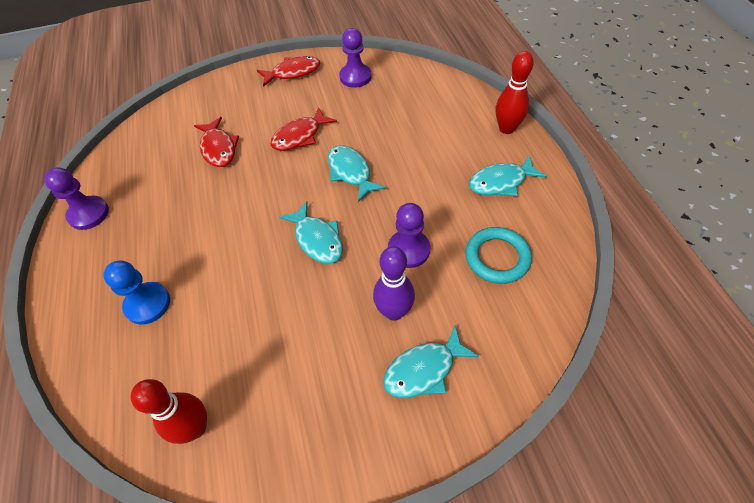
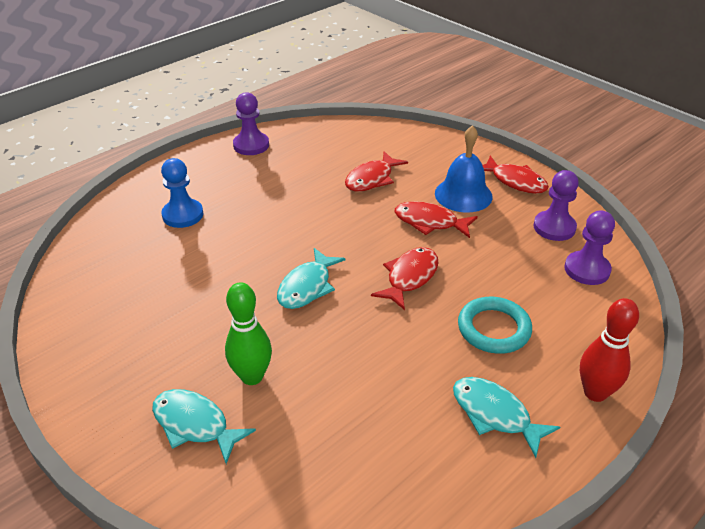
camera: 60 degrees right, 15 degrees down
(195, 428) = (83, 291): red bowling pin -> none
(284, 105) = (463, 195): none -> blue bell
(351, 172) = (409, 277): turquoise fish -> red fish
(394, 311) = (252, 376): purple bowling pin -> green bowling pin
(408, 250) = (336, 361): purple pawn -> purple pawn (587, 269)
(497, 257) = (373, 446): turquoise ring -> turquoise ring (493, 329)

